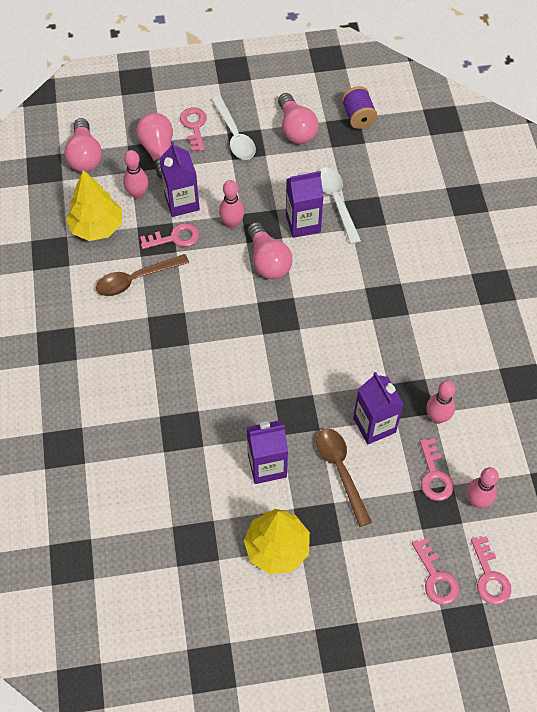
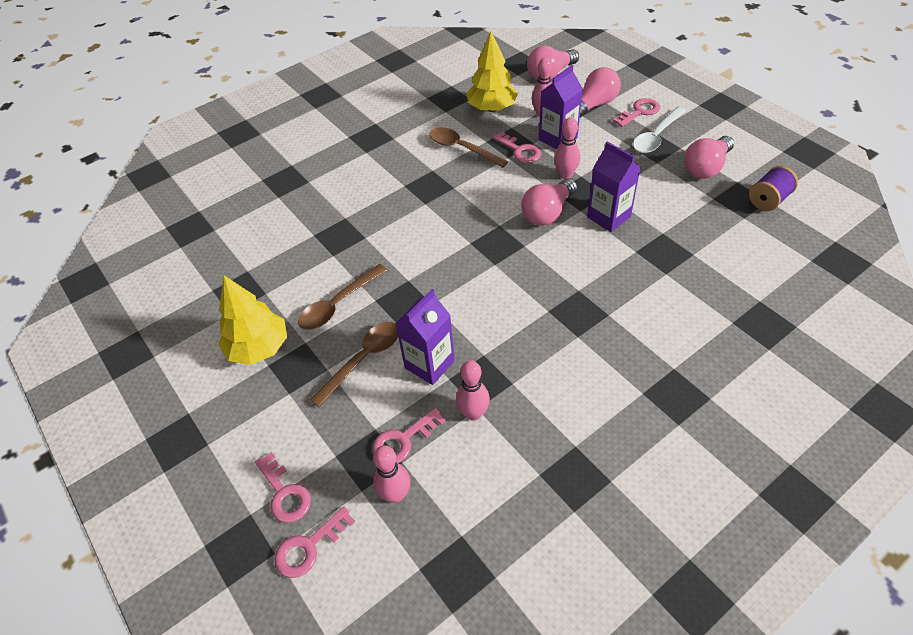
camera: 65 degrees right, 10 degrees down
(267, 466) = (338, 304): purple carton -> brown spoon
(336, 201) = (655, 228): white spoon -> none
(436, 577) = (285, 493): pink key -> pink key turned 75 degrees counterclockwise

